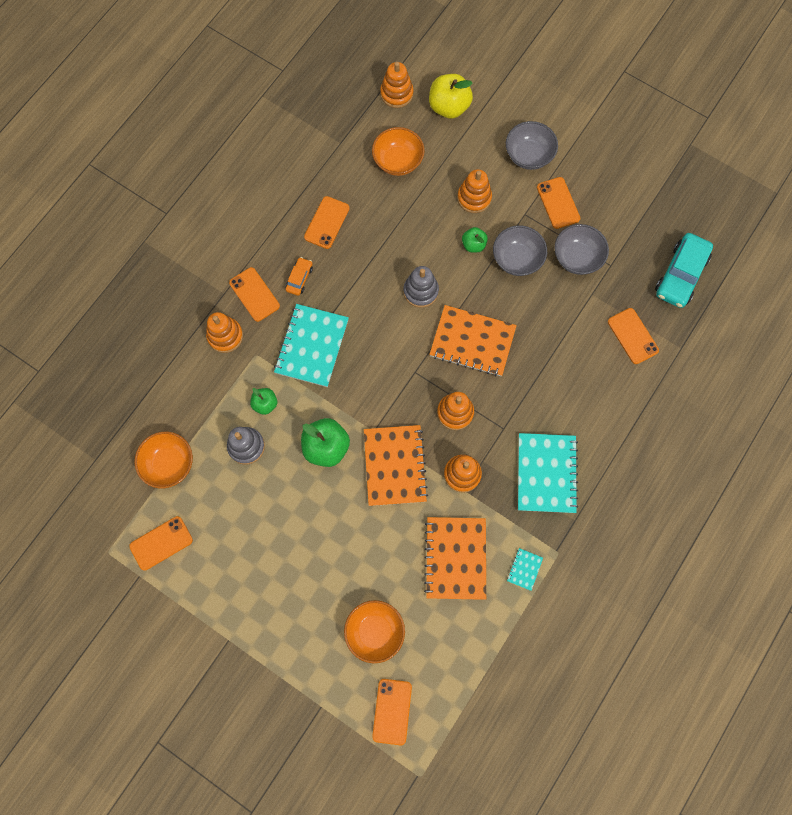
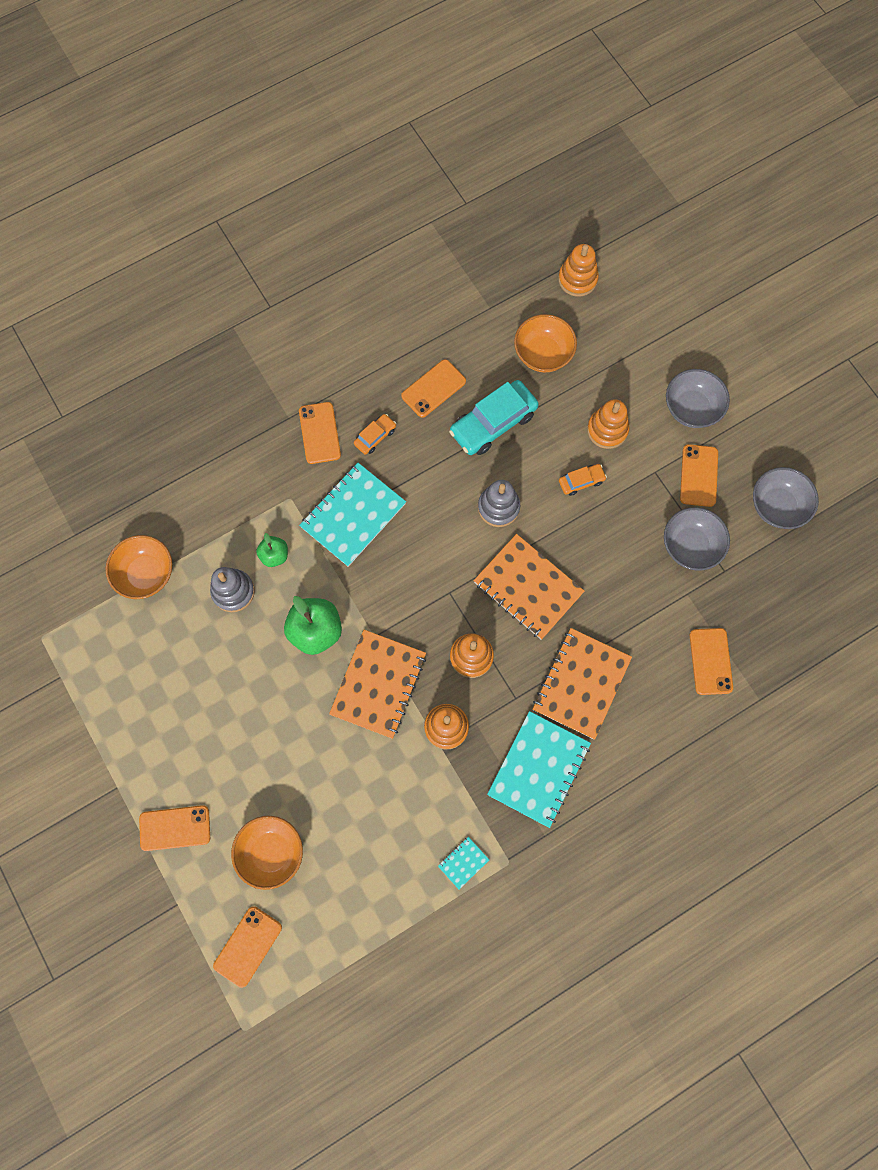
camera: 25 degrees right, 0 degrees up
(161, 543) = (98, 653): orange phone -> orange phone (175, 828)
(225, 336) = (268, 464): orange stacking toy -> none
(449, 107) = (628, 317): yellow apple -> none
(455, 558) = (395, 815): orange notebook -> orange notebook (581, 684)
(473, 245) = (581, 481): green apple -> orange car
(517, 259) = (622, 518): grey bowl -> grey bowl (777, 506)
(680, 275) = (800, 617): turquoise car -> turquoise car (493, 423)

